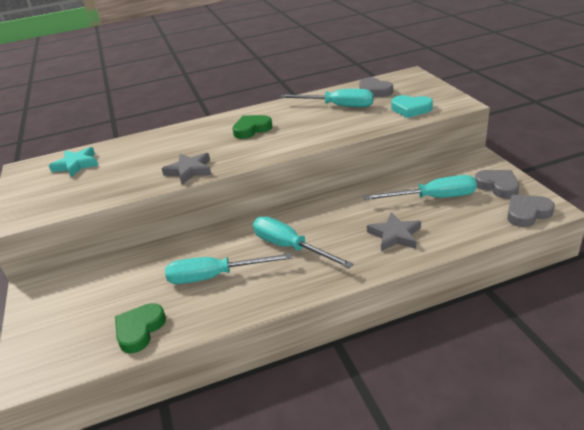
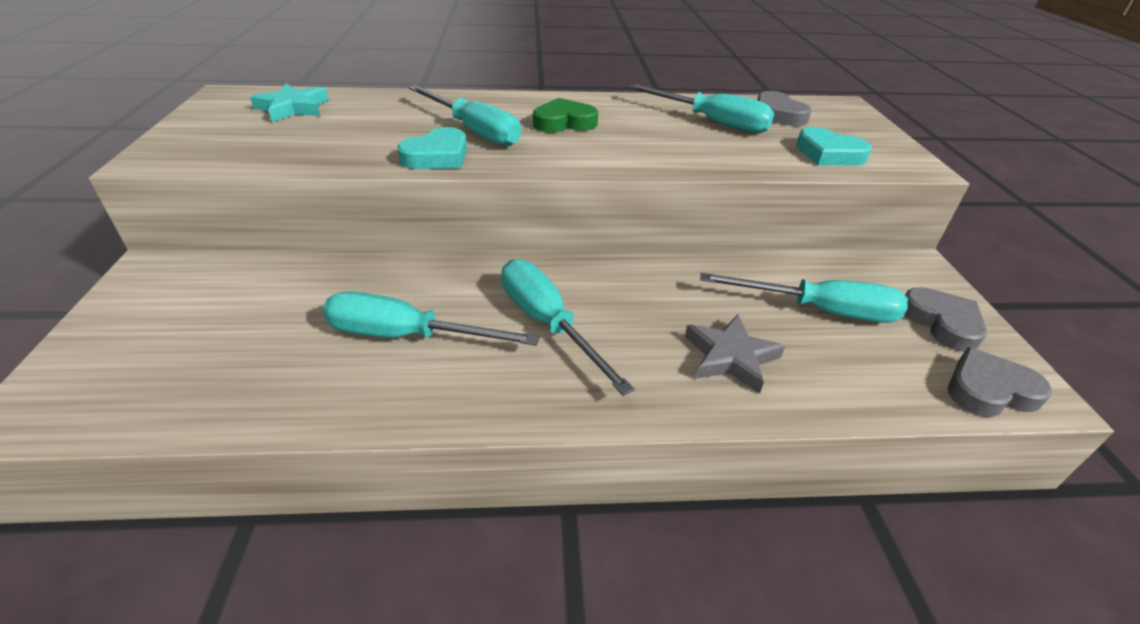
camera: 10 degrees right, 5 degrees up
(140, 330) = (240, 391): green heart -> none
(189, 171) = (437, 156): grey star -> turquoise heart
(201, 149) = (474, 131): none -> turquoise screwdriver

